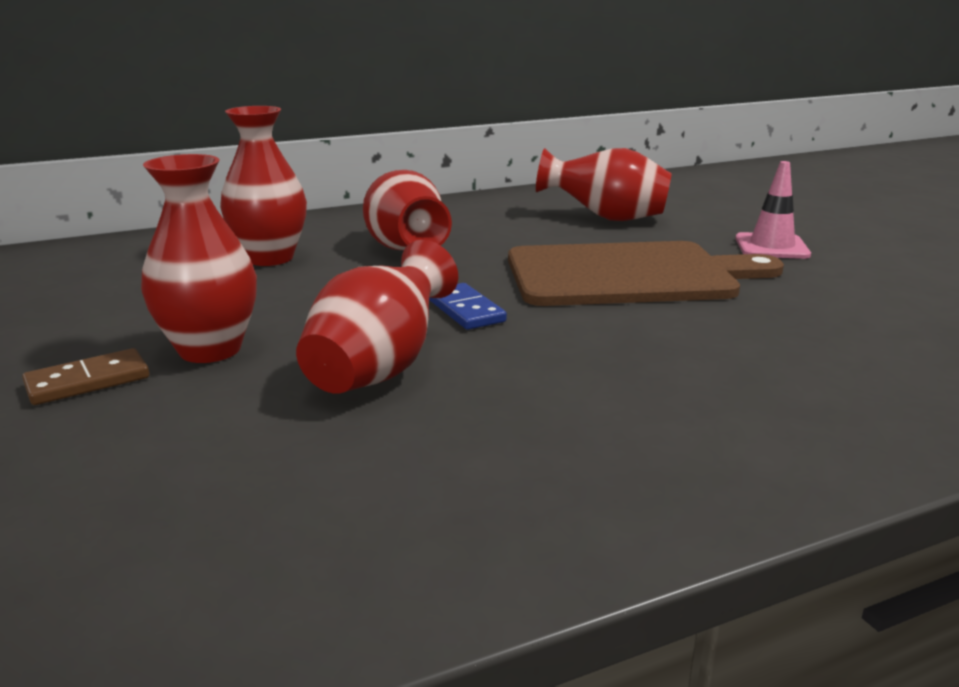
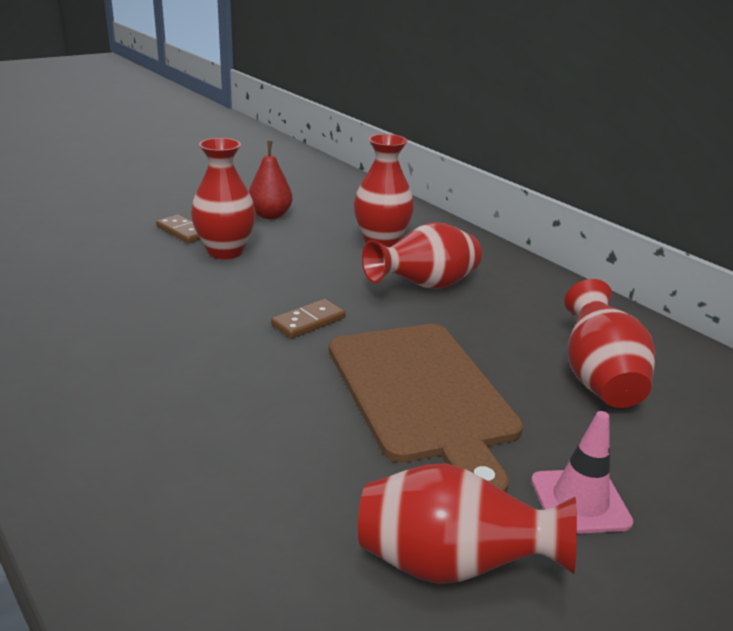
camera: 75 degrees right, 5 degrees up
(99, 312) = (270, 215): none -> red pear
(380, 368) = (205, 302): red vase -> red vase (451, 565)
(465, 310) = (308, 321): blue domino -> brown domino

